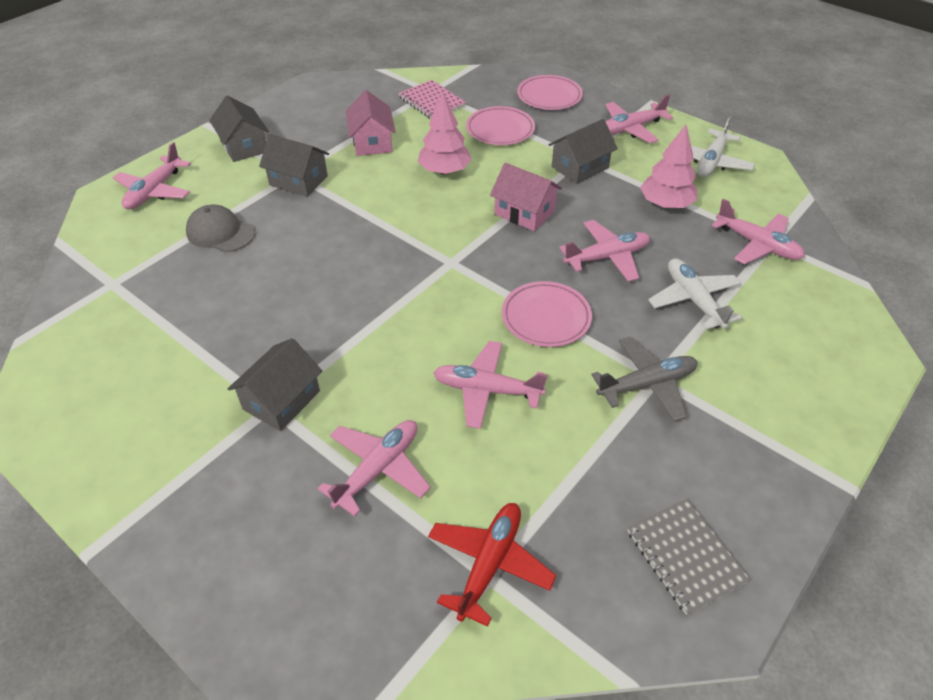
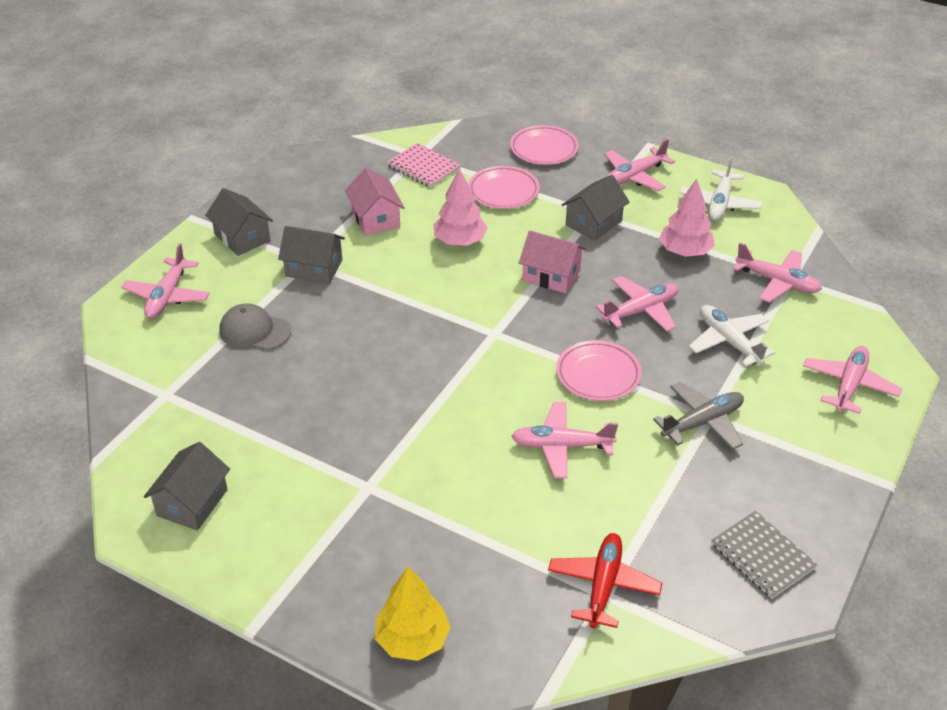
camera: 10 degrees left, 5 degrees down
(254, 597) = (412, 640): none -> yellow tree
(281, 400) = (376, 480): grey house -> grey house (192, 503)
(378, 469) = (485, 525): pink plane -> pink plane (849, 385)

